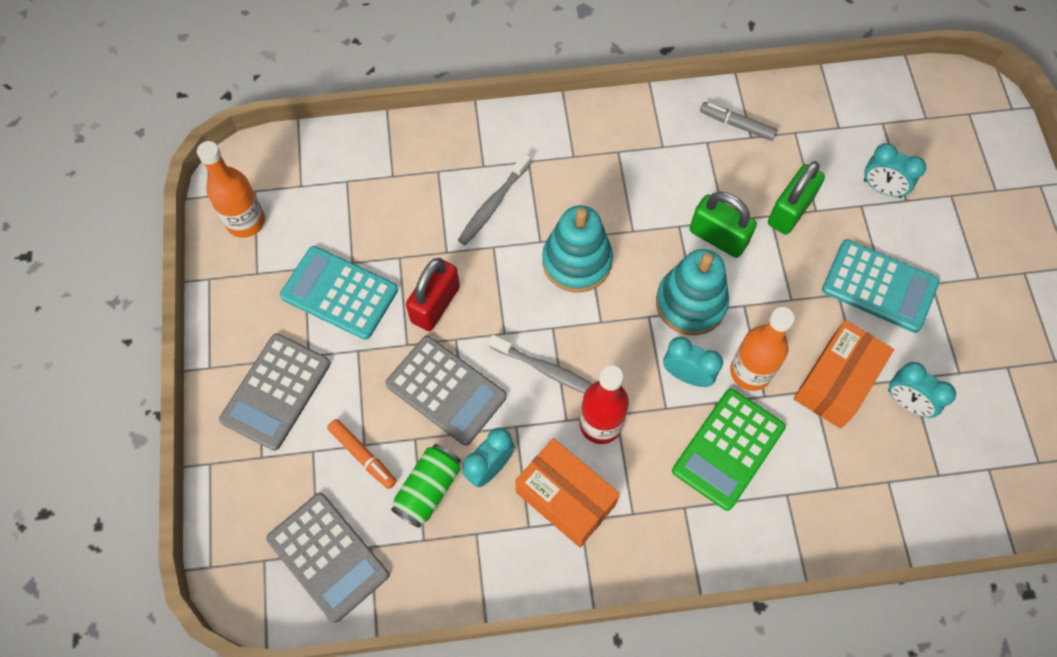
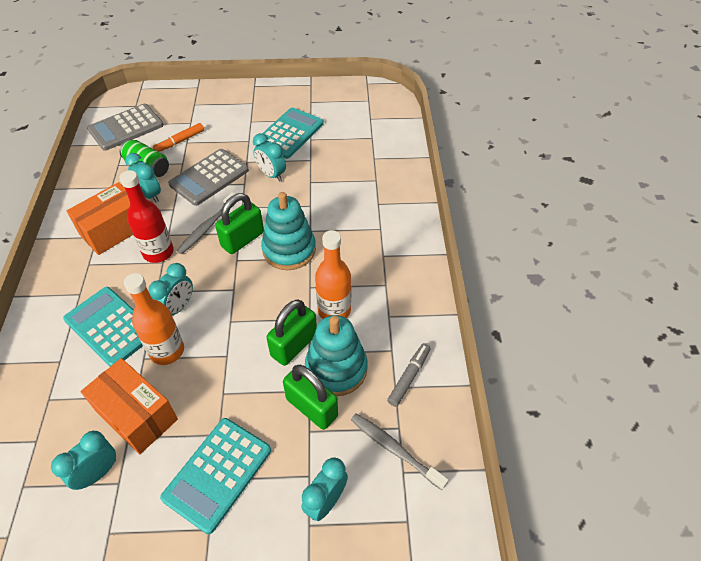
camera: 95 degrees right, 15 degrees down
(246, 221) = (347, 97): orange bottle -> orange bottle (334, 310)
(276, 392) = (231, 109): grey calculator -> none
(435, 304) = (271, 175): red padlock -> turquoise clock
(493, 205) = (344, 207): grey toothbrush -> grey toothbrush (394, 449)
(565, 320) = (242, 239): none -> green padlock
(690, 303) = (237, 318): turquoise stacking toy -> turquoise stacking toy (336, 369)
(728, 449) = (110, 327): green calculator -> turquoise calculator

